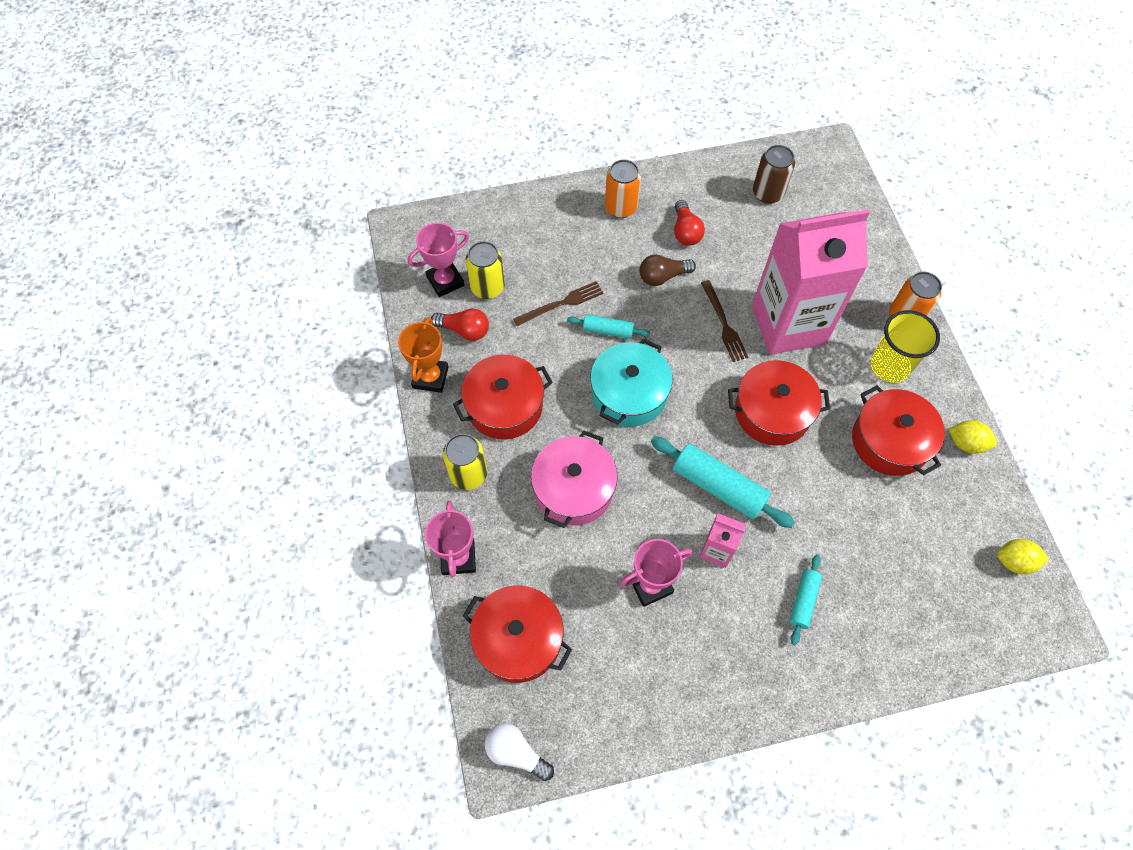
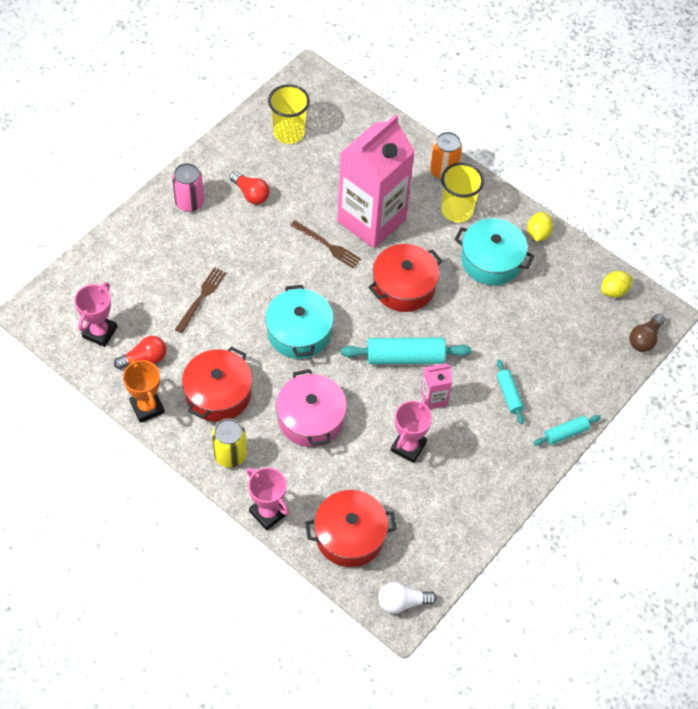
camera: 40 degrees left, 5 degrees down
(487, 287) = (136, 318): yellow can -> none
(608, 330) = (250, 297): turquoise rolling pin -> turquoise rolling pin (566, 433)
(621, 207) = (189, 202): orange can -> pink can
(662, 276) = (259, 236): brown light bulb -> brown light bulb (644, 339)
(768, 193) = (289, 133): brown can -> yellow cup
(889, 441) = (491, 260): red pot -> turquoise pot
(966, 443) = (538, 233): yellow lemon -> yellow lemon turned 60 degrees counterclockwise

